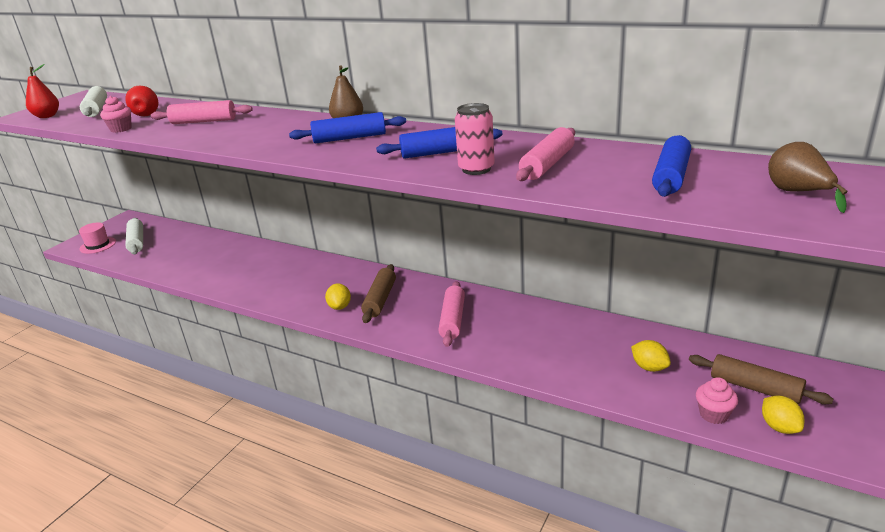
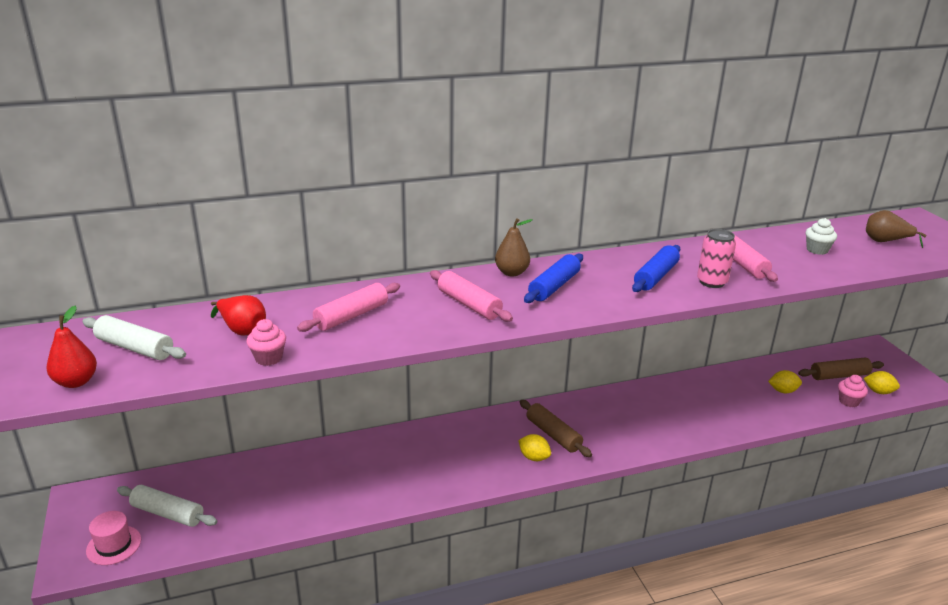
camera: 50 degrees left, 0 degrees up
(452, 320) = (631, 422): pink rolling pin -> pink rolling pin (469, 304)
(671, 176) = (817, 250): blue rolling pin -> white cupcake

